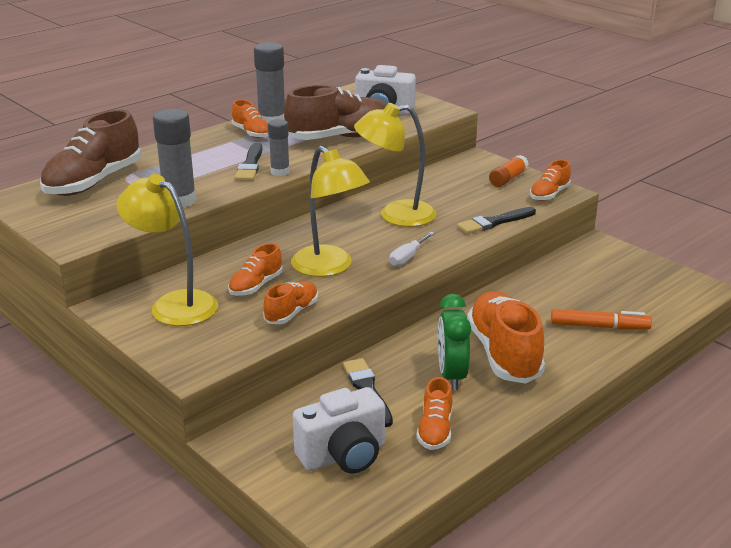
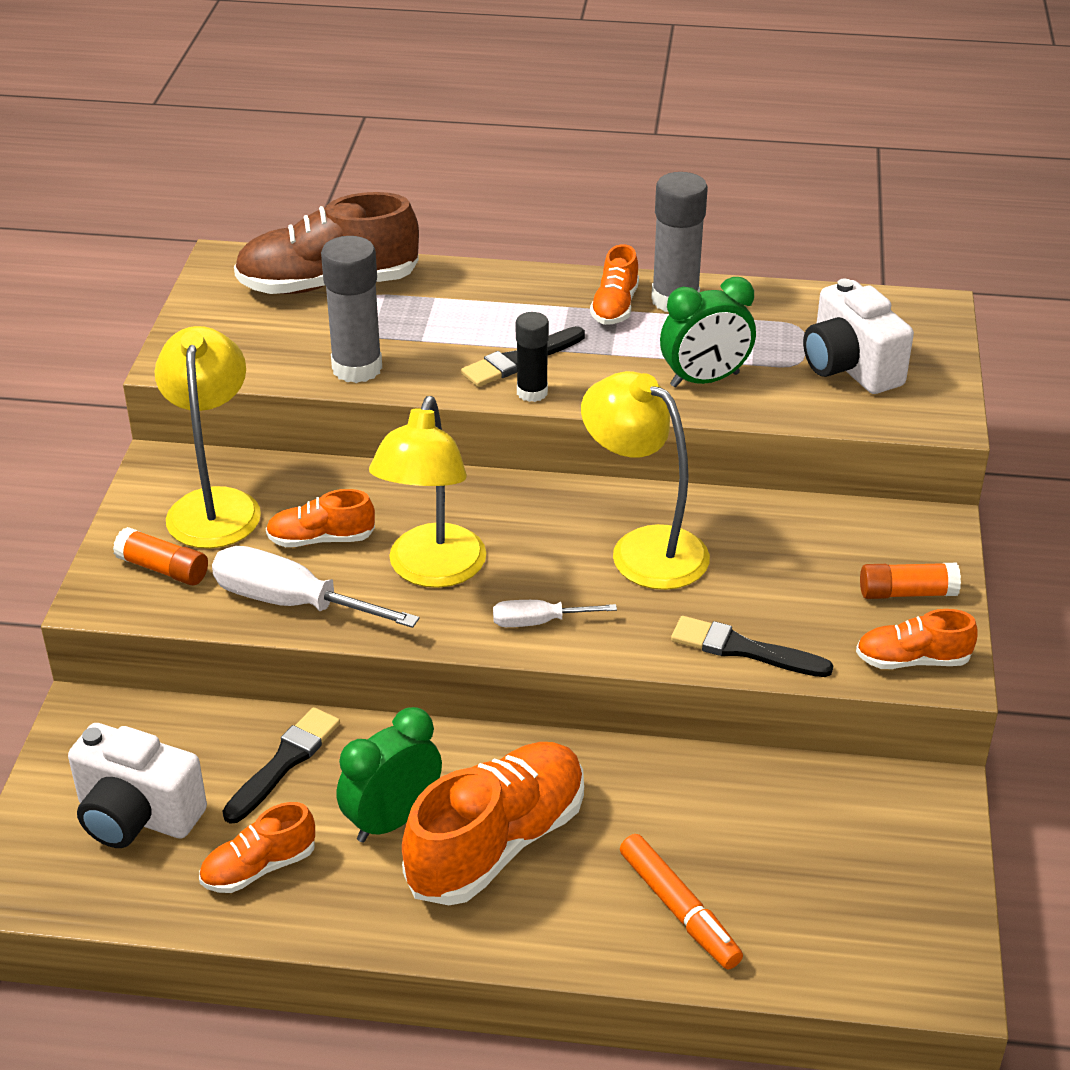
camera: 50 degrees right, 10 degrees up
(200, 339) = (163, 569): none -> orange glue stick
(280, 172) = (532, 392): grey glue stick -> black glue stick
(292, 313) = (291, 602): orange shoe -> white screwdriver
(340, 137) = (705, 380): brown shoe -> green clock

